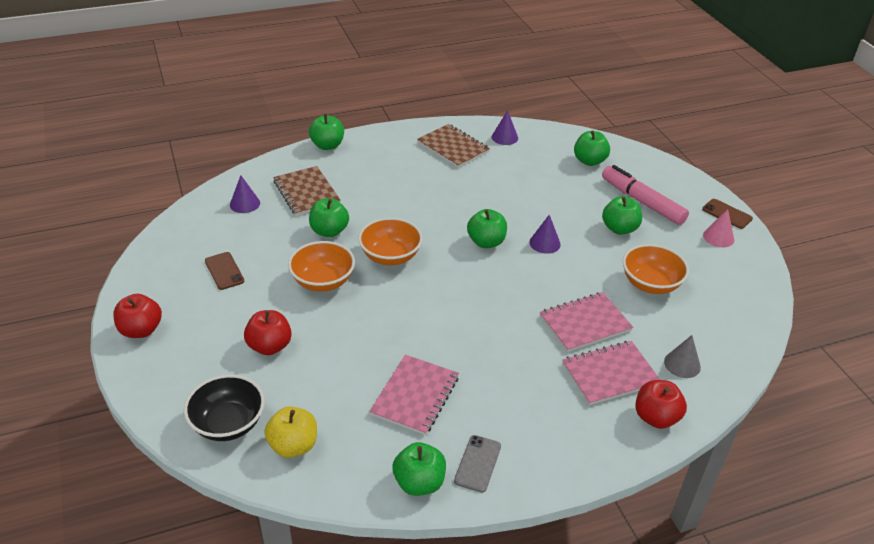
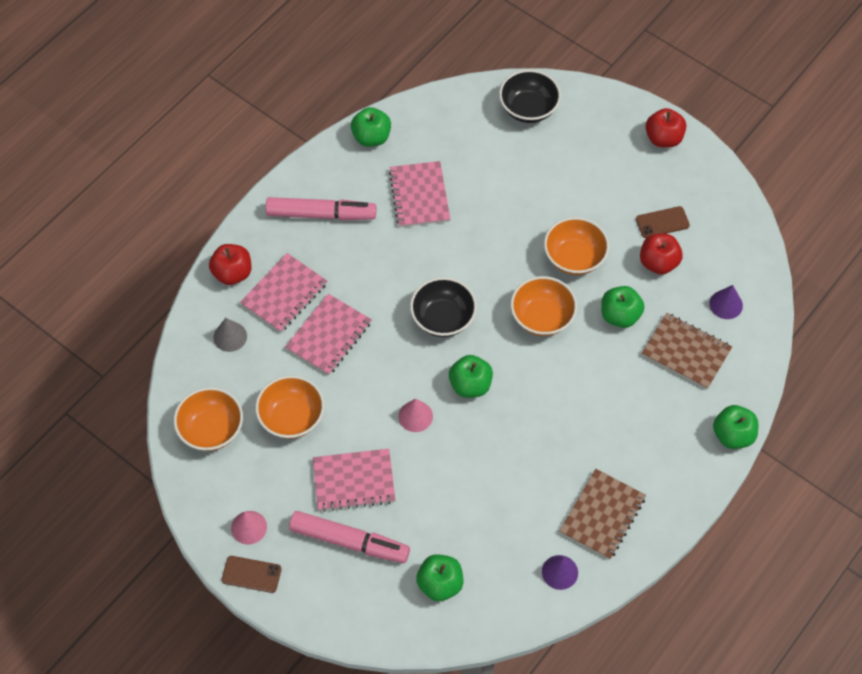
camera: 150 degrees right, 20 degrees up
(224, 271) = (662, 222): brown phone -> brown phone turned 45 degrees counterclockwise
(269, 346) = (558, 177): red apple -> red apple (658, 263)
(293, 445) = (472, 117): yellow apple -> none
(453, 147) = (602, 515): brown notebook -> brown notebook turned 75 degrees counterclockwise
(473, 291) = (443, 318): none -> black bowl
(477, 463) = (341, 170): grey phone -> none
(530, 429) = (320, 214): none -> pink marker
(545, 243) = (415, 416): purple cone -> pink cone
(619, 229) = (354, 481): green apple -> pink notebook
(728, 305) = (211, 429): none -> orange bowl

